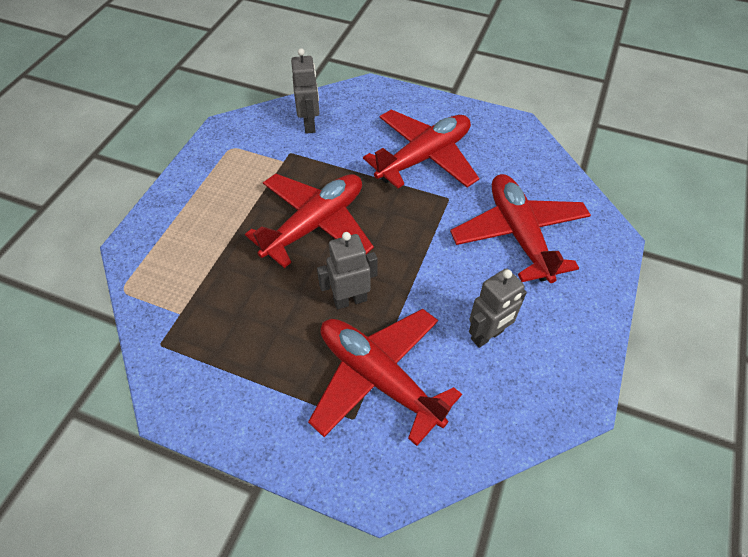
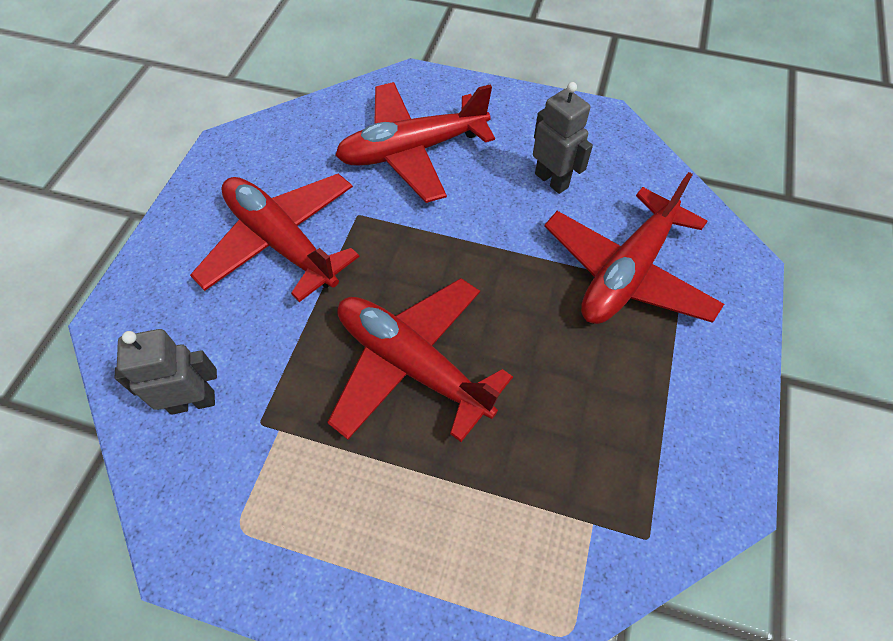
camera: 95 degrees left, 5 degrees up
(350, 300) = (530, 309): grey robot -> none

